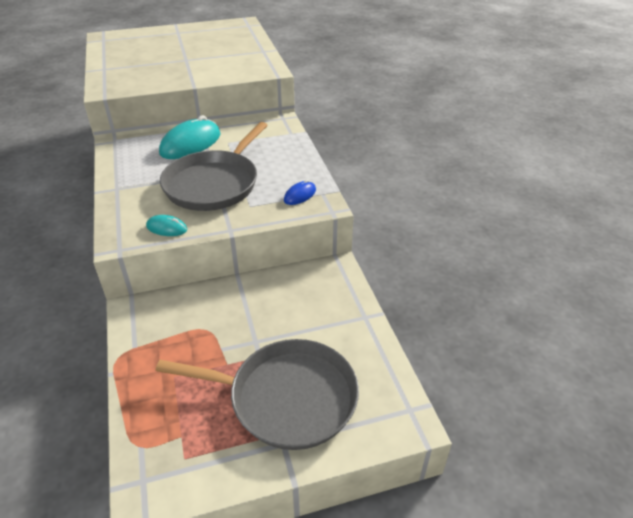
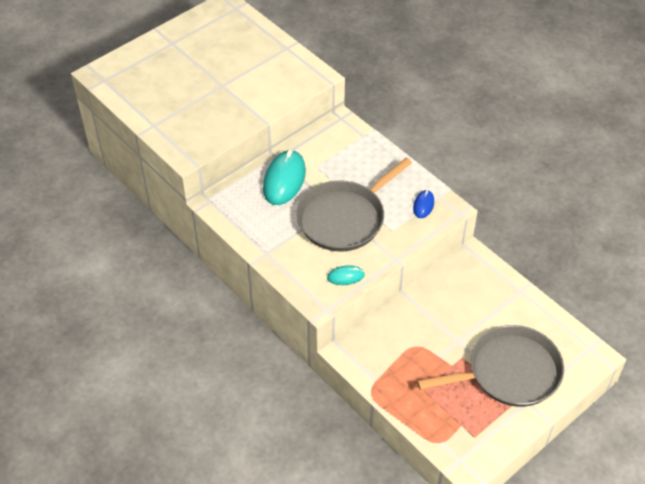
camera: 25 degrees left, 10 degrees up
(214, 183) = (344, 218): grey pan -> grey pan turned 45 degrees clockwise

